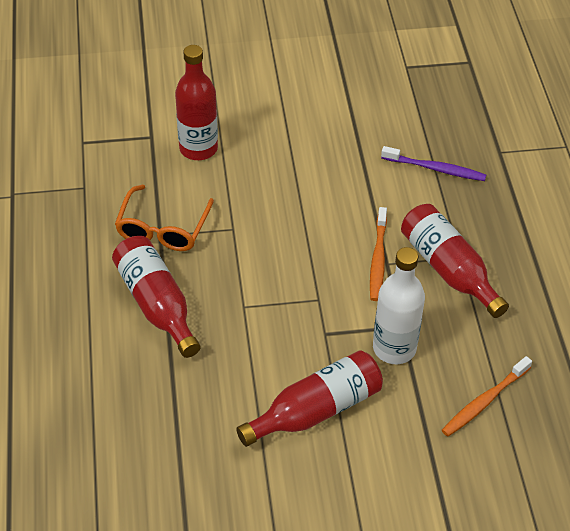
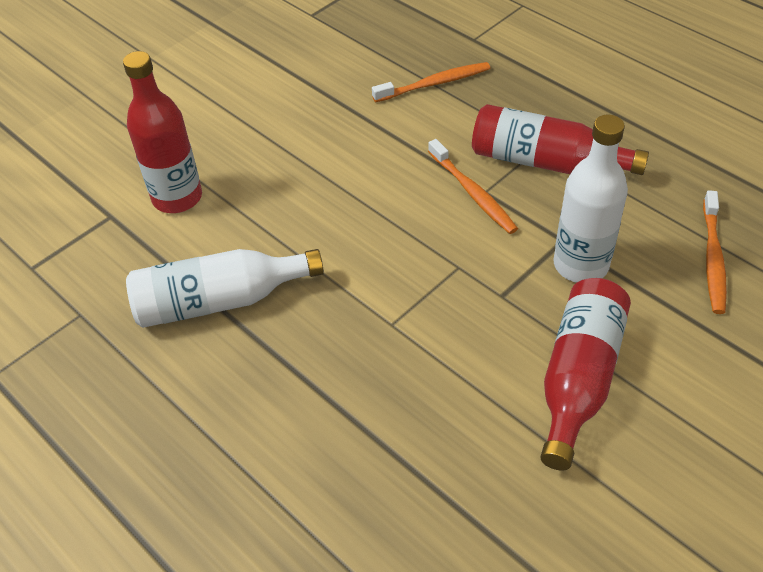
camera: 35 degrees left, 0 degrees up
(157, 304) = (294, 385): red bottle -> none
(163, 228) = (219, 301): orange glasses -> white bottle
(435, 169) = (434, 84): purple toothbrush -> orange toothbrush

